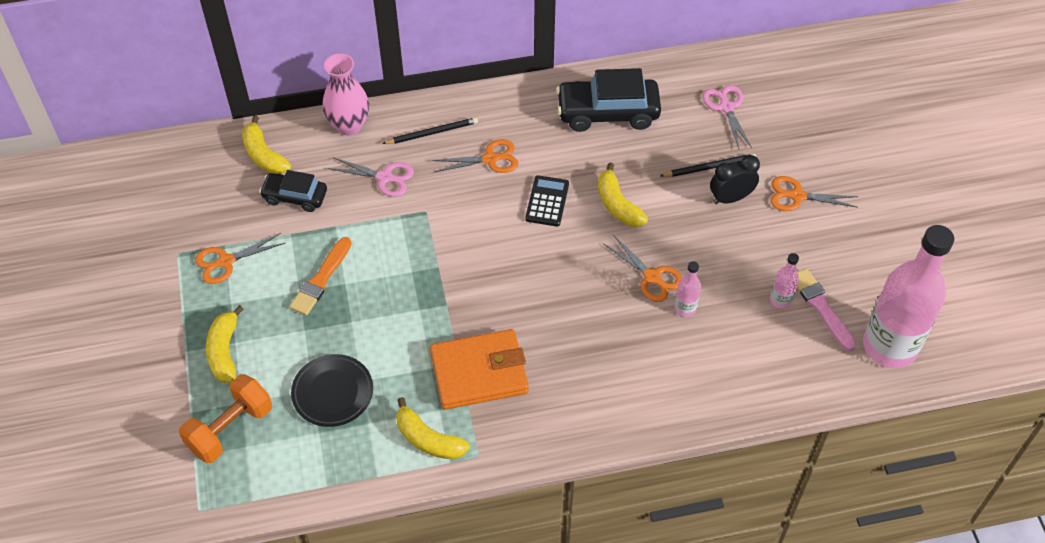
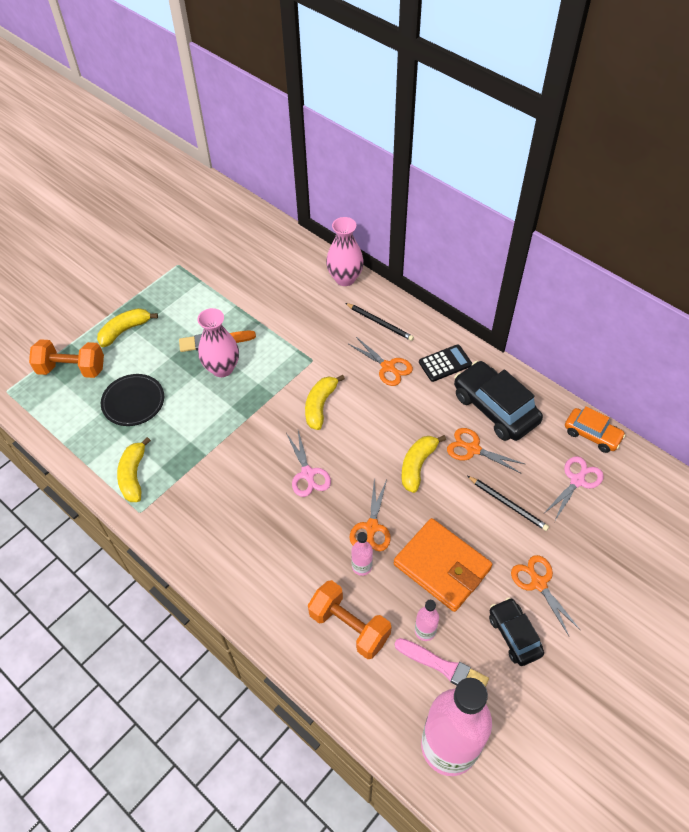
camera: 55 degrees right, 0 degrees up
(225, 261) = (189, 289): orange scissors -> orange scissors (472, 449)
(264, 155) = (284, 254): yellow banana -> yellow banana (320, 405)
(295, 197) = (265, 289): black car -> black car (514, 635)
(363, 291) = (222, 368): none -> pink vase
(385, 177) = (320, 322): pink scissors -> pink scissors (308, 474)
(479, 372) = (207, 471): orange wallet -> orange wallet (442, 566)
(547, 201) = (381, 421): black calculator -> black calculator (445, 363)
(691, 67) = (592, 434): none -> orange car
(730, 198) = (492, 536): black clock -> none
(735, 352) = (349, 626): none -> orange dumbbell
(821, 307) = (443, 667): pink brush -> pink brush turned 90 degrees clockwise

